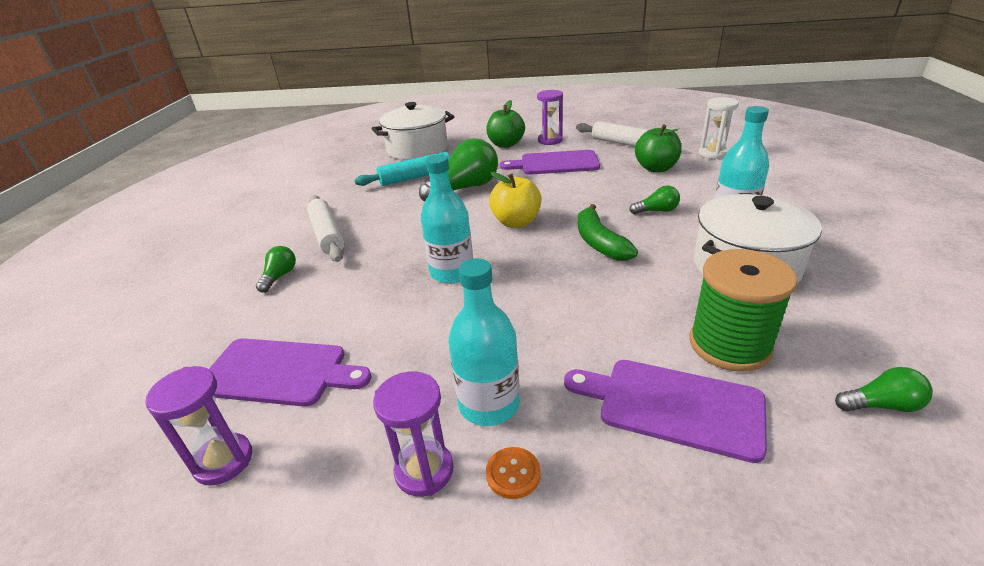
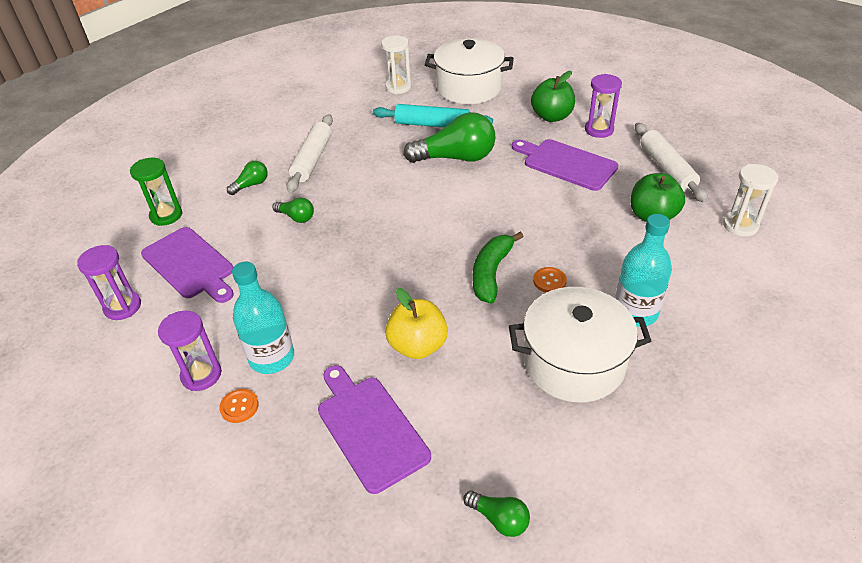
camera: 35 degrees right, 10 degrees up
(193, 343) = (166, 215): none -> green hourglass
(353, 166) = (398, 87): none -> white hourglass
(452, 273) = (356, 242): turquoise bottle -> none
(516, 222) = (453, 217): yellow apple -> yellow apple (418, 346)
(648, 228) = (549, 281): none -> orange button
(656, 211) = (582, 266): green light bulb -> green light bulb (296, 217)
(729, 345) = (464, 414): green spool -> none

